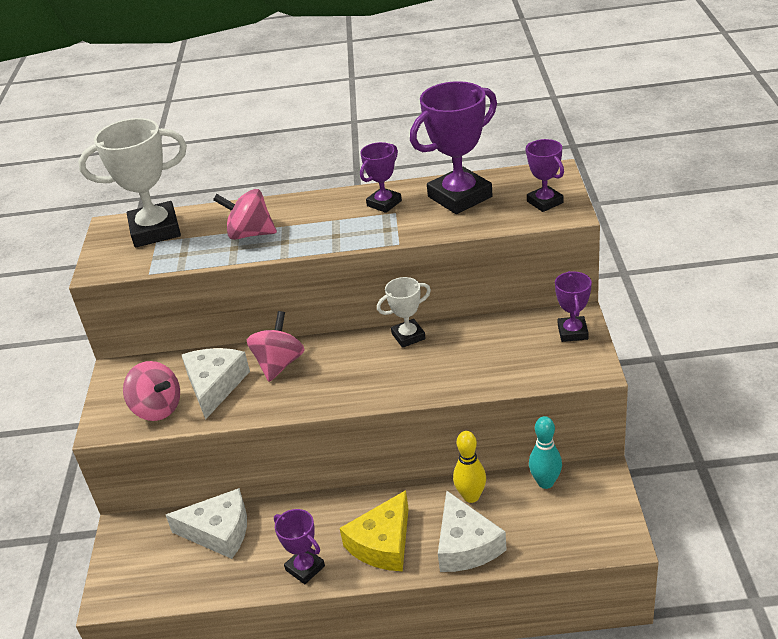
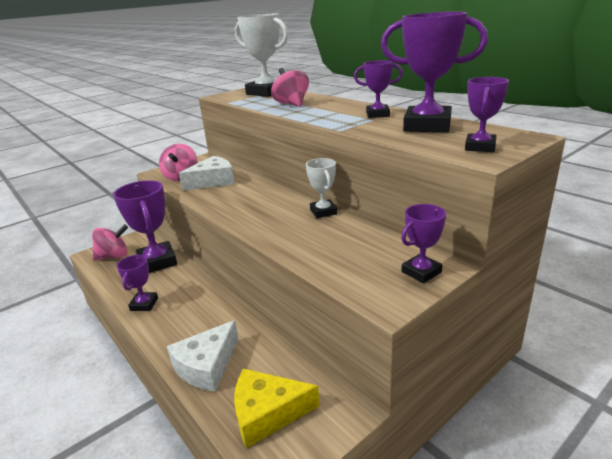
camera: 50 degrees right, 10 degrees down
(219, 532) = (157, 262): white cheese -> purple trophy
(279, 364) = (249, 188): pink spinning top -> pink spinning top (114, 256)
(383, 543) = (184, 325): yellow cheese -> yellow cheese (267, 413)
(408, 336) = (323, 212): white trophy -> white trophy turned 45 degrees clockwise
(471, 496) = (259, 344): yellow bowling pin -> none
(545, 482) = (308, 378): turquoise bowling pin -> none

